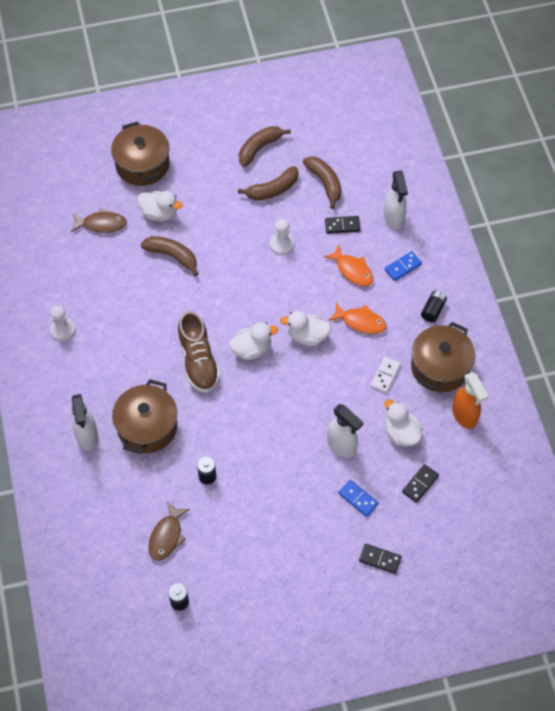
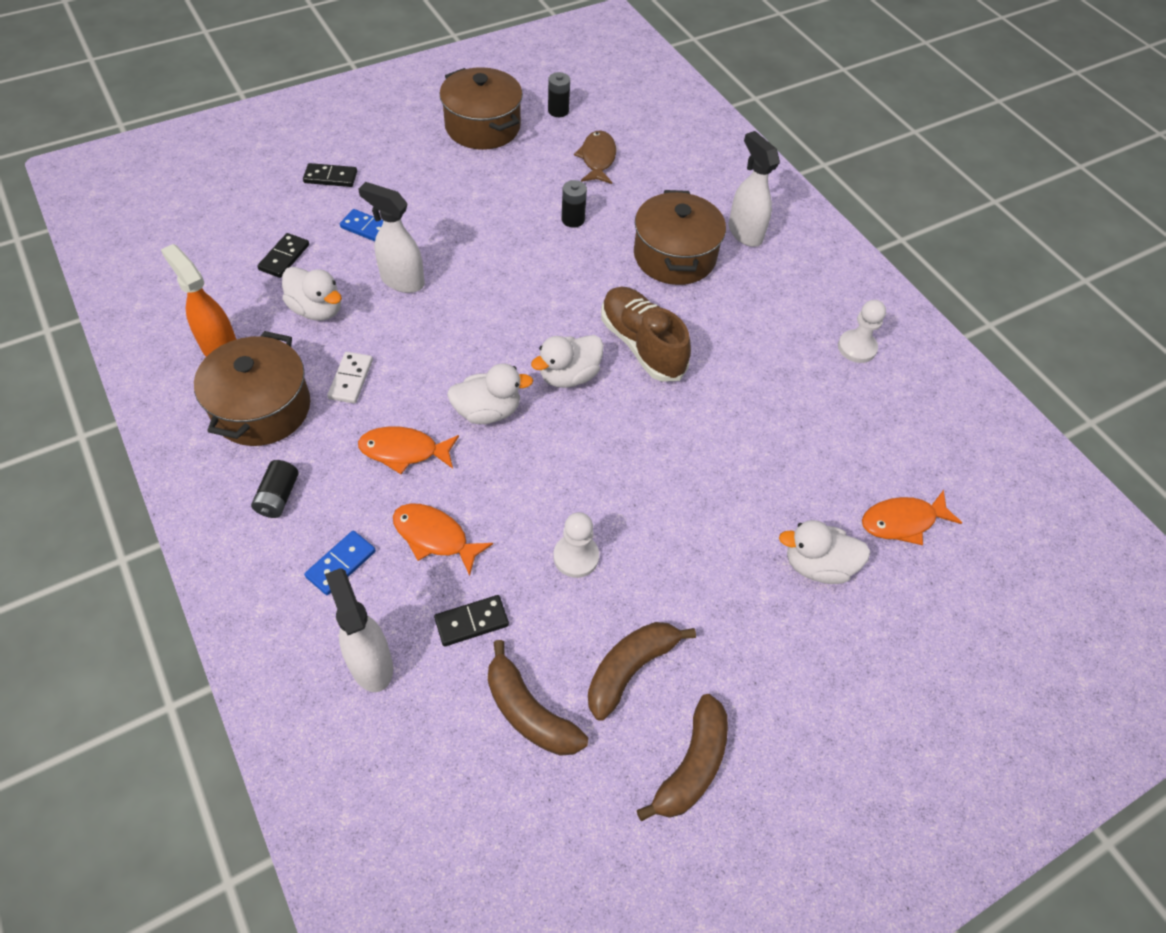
camera: 160 degrees right, 5 degrees down
(102, 224) = (902, 521): brown fish -> orange fish
(142, 165) = (902, 661): brown pot -> brown pot (482, 127)
(172, 256) = (755, 492): brown banana -> none

